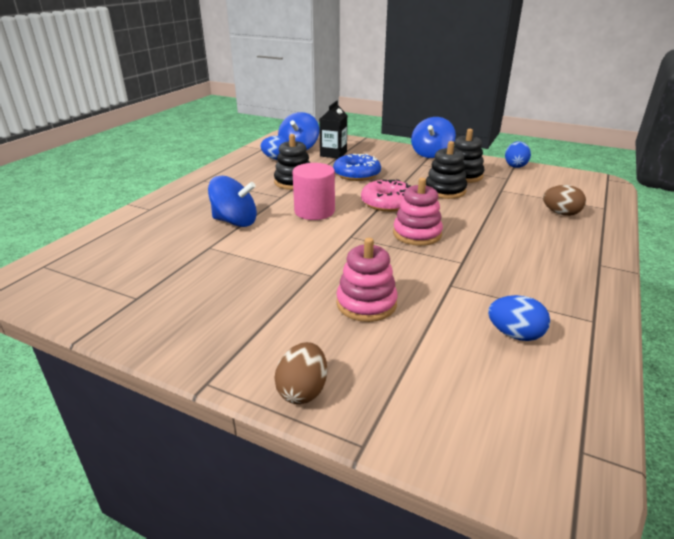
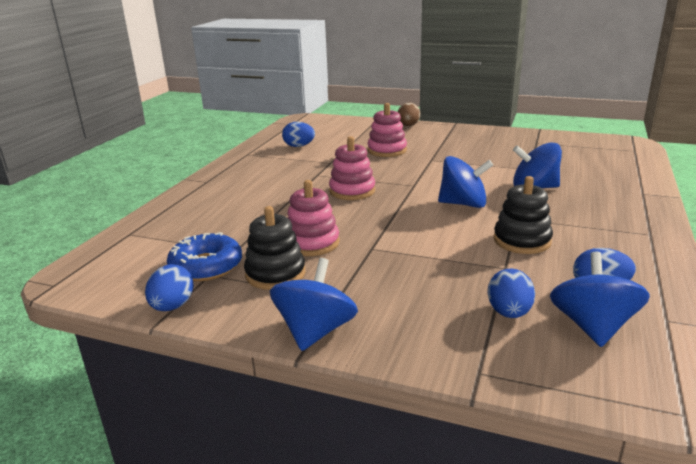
camera: 175 degrees right, 5 degrees down
(314, 211) = (463, 204): pink cylinder -> blue spinning top
(333, 154) = (509, 313): black carton -> blue egg
(356, 174) = (441, 263): blue donut -> blue donut (206, 266)
(387, 203) = (385, 220): pink donut -> none
(445, 190) = (312, 243): black stacking toy -> pink stacking toy
(560, 213) = (190, 222): brown egg -> none

